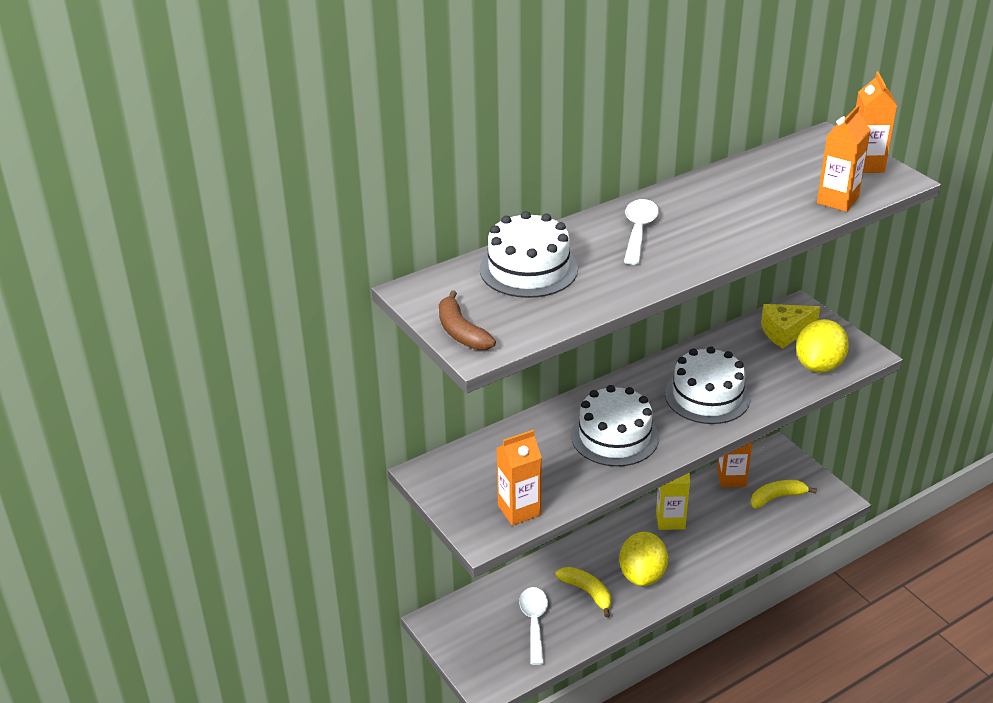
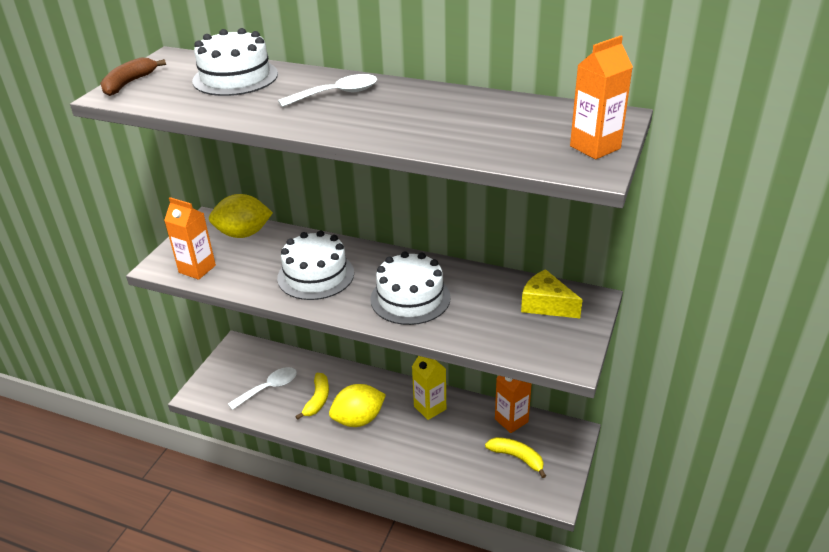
camera: 55 degrees right, 0 degrees up
(819, 365) = (520, 340): yellow lemon -> yellow lemon (243, 234)
(837, 200) = (504, 153): orange carton -> none

